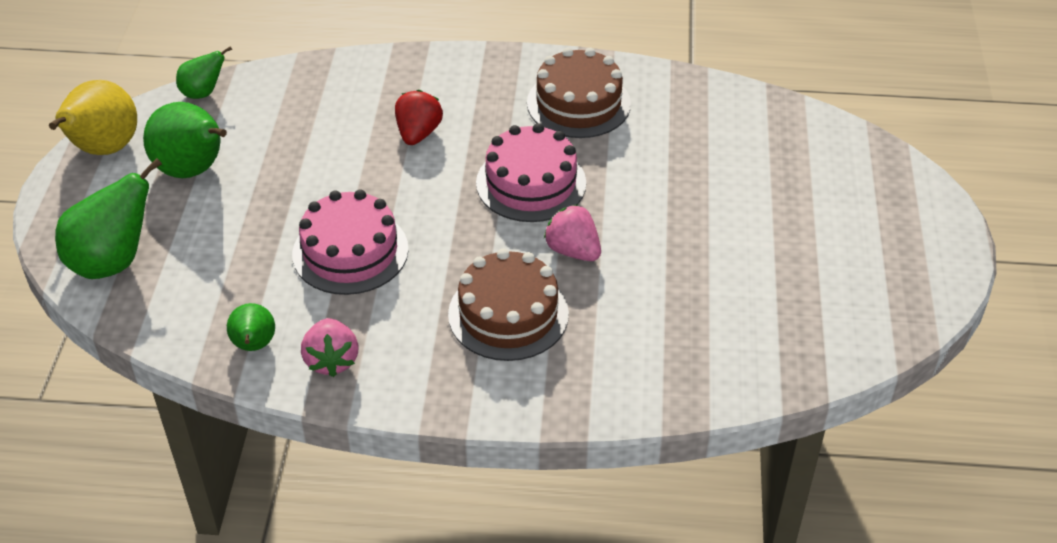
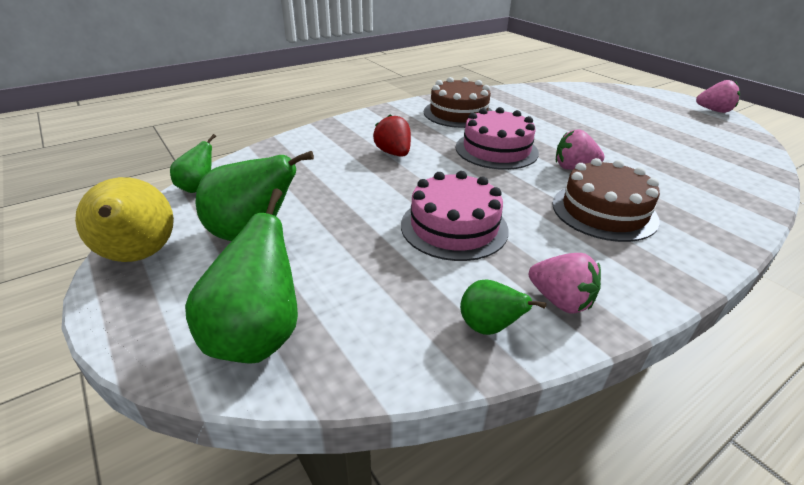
camera: 40 degrees left, 10 degrees down
(951, 268) = (714, 110): none -> pink strawberry

